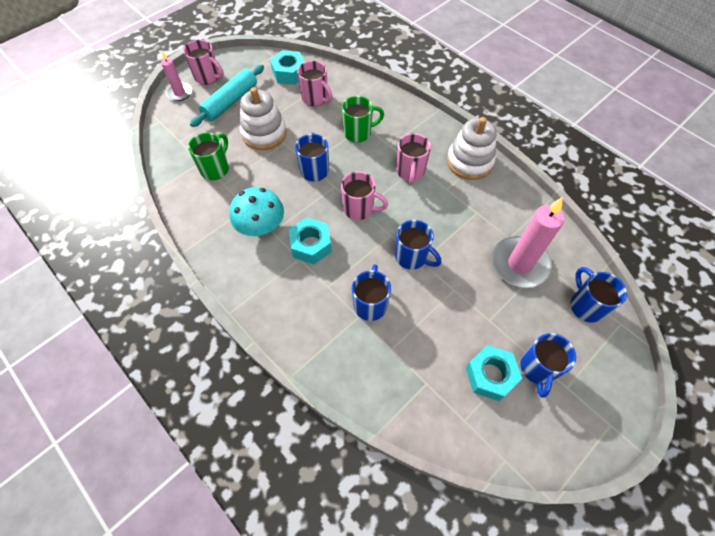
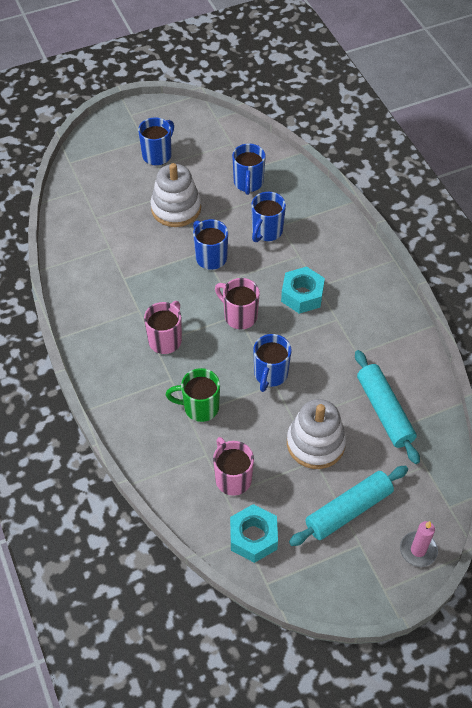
camera: 160 degrees left, 5 degrees down
(208, 77) = (373, 569): pink mug -> none
(215, 169) = (384, 411): green mug -> turquoise rolling pin
(261, 226) = (347, 328): turquoise mushroom -> none
(469, 162) = (94, 332): white stacking toy -> white stacking toy (176, 208)
(490, 375) = (196, 161): turquoise nut -> none
(519, 264) = (117, 224): pink candle -> none
(585, 306) = (87, 180): blue mug -> blue mug (248, 183)

